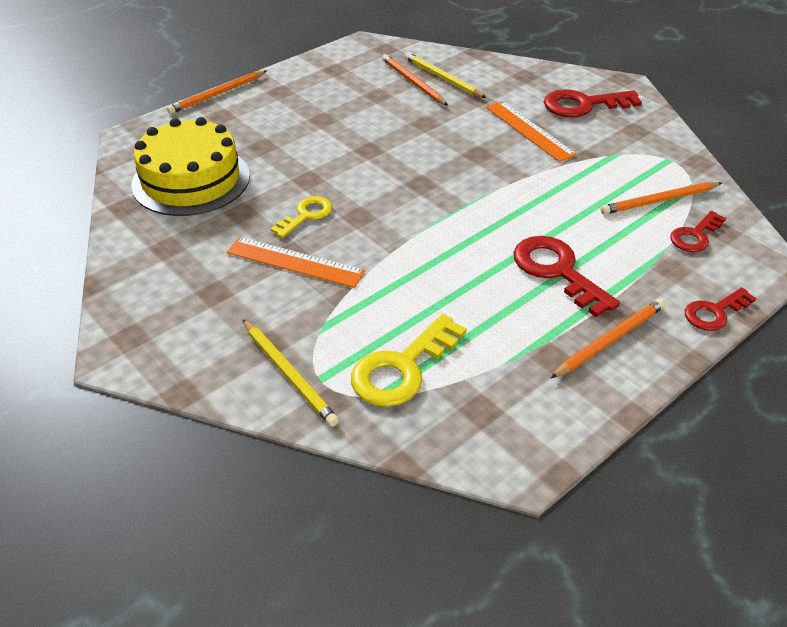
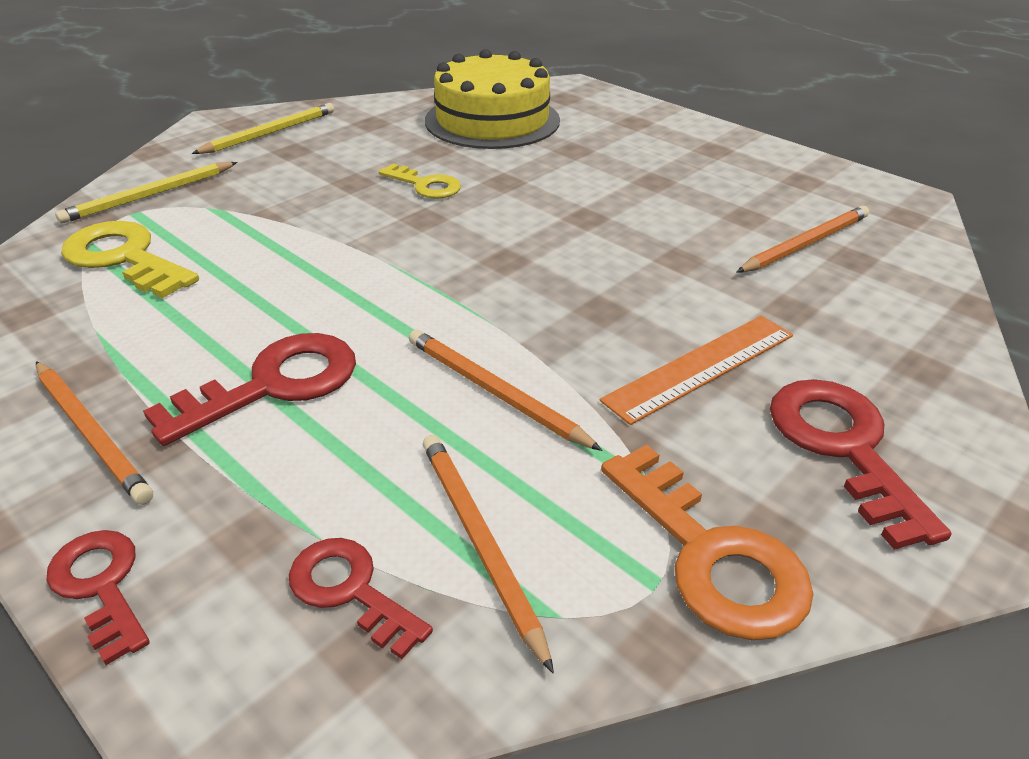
camera: 85 degrees right, 5 degrees down
(217, 94) = (684, 115): orange pencil -> orange pencil (495, 392)
(295, 262) = (335, 185): orange ruler -> none
(442, 78) = (840, 271): yellow pencil -> yellow pencil (270, 133)
(652, 145) = (711, 555): none -> orange key

